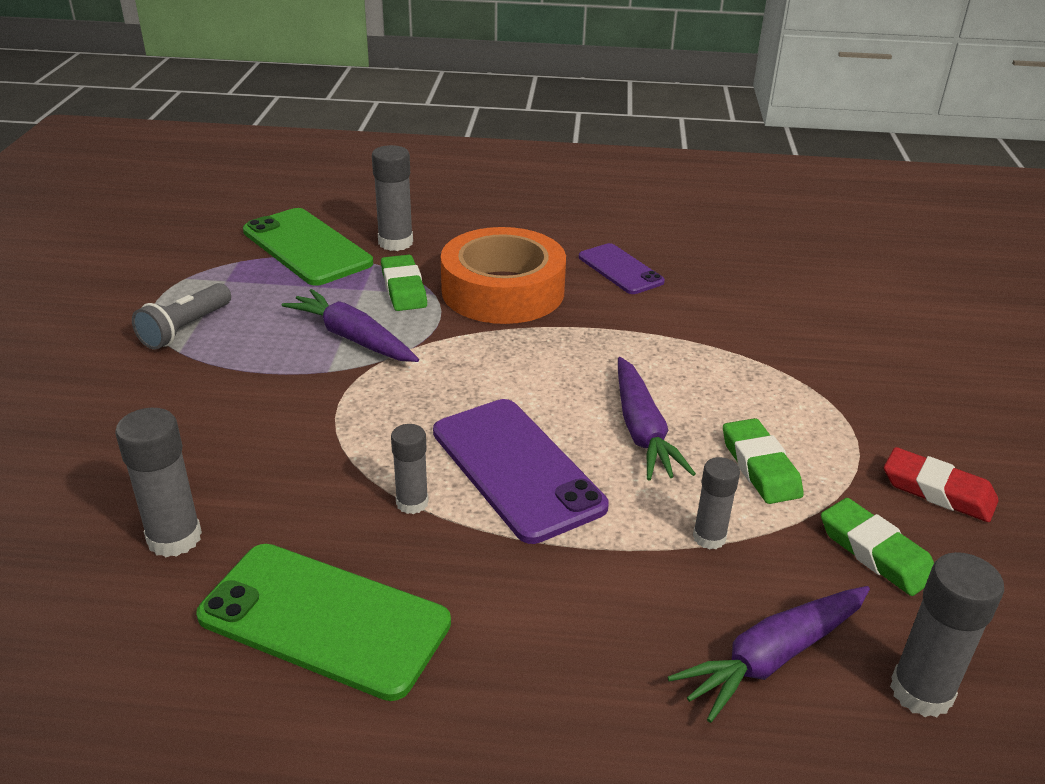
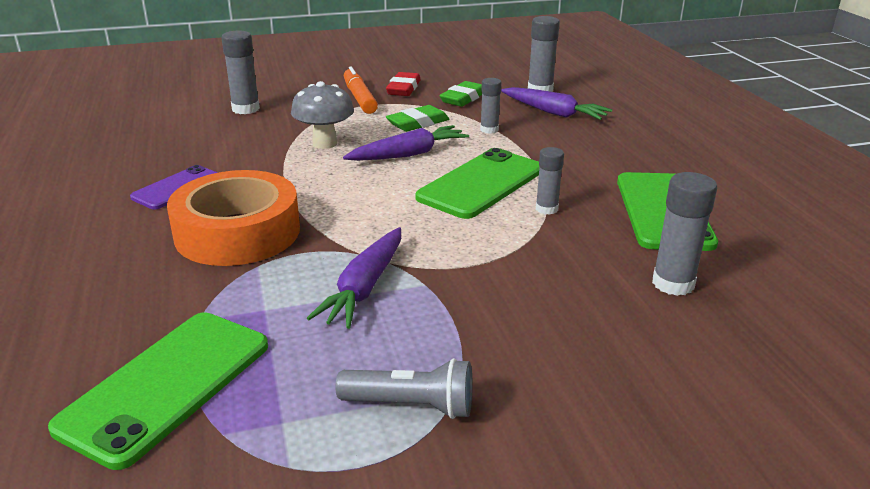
camera: 110 degrees left, 5 degrees down
(395, 242) = (140, 319): grey glue stick -> grey glue stick (245, 109)
(404, 288) = (253, 285): green eraser -> none
(516, 469) = (481, 184): purple phone -> green phone
(707, 371) = (325, 143): none -> grey mushroom
(890, 433) = (359, 98): none -> orange marker

